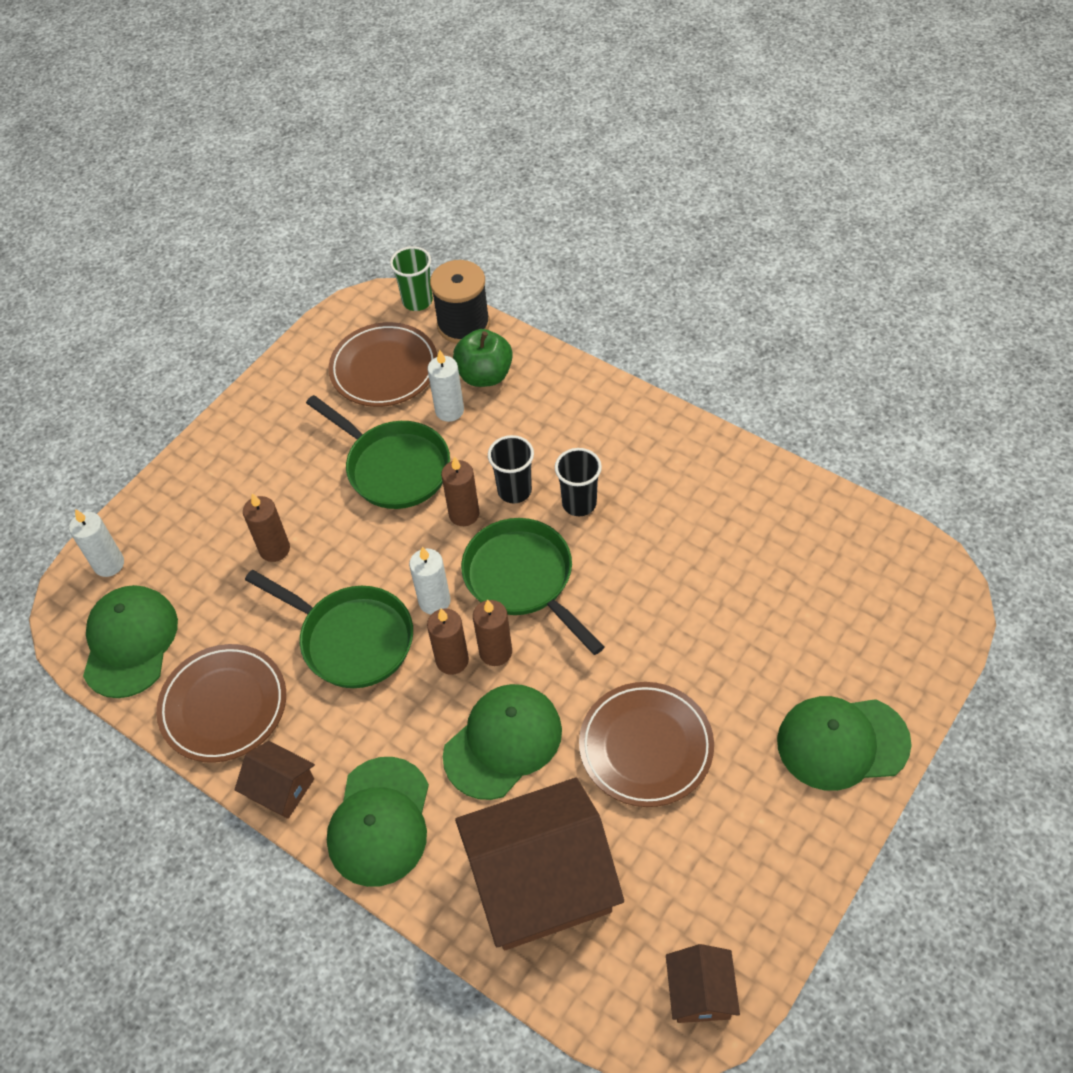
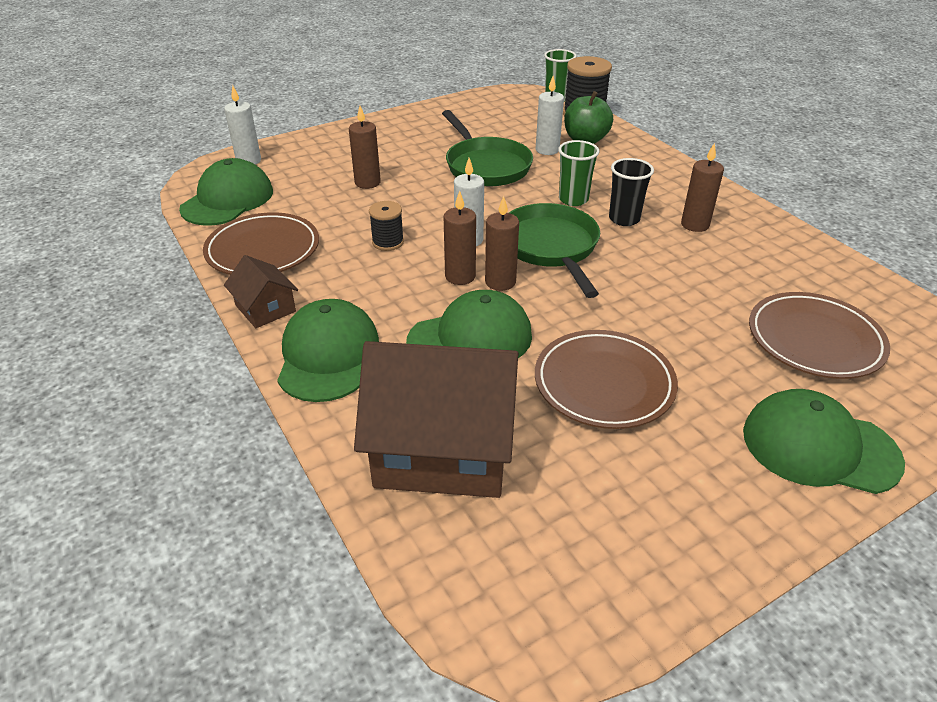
camera: 20 degrees right, 15 degrees down
(351, 639) = (388, 242): green pan -> black spool
(380, 821) = (328, 355): green cap -> green cap turned 150 degrees clockwise
(384, 369) = (511, 121): brown plate -> brown plate (814, 340)
(464, 514) = (524, 201): brown candle -> brown candle (695, 225)
(514, 491) = (573, 199): black cup -> green cup
(700, 992) = (560, 609): brown house -> none

